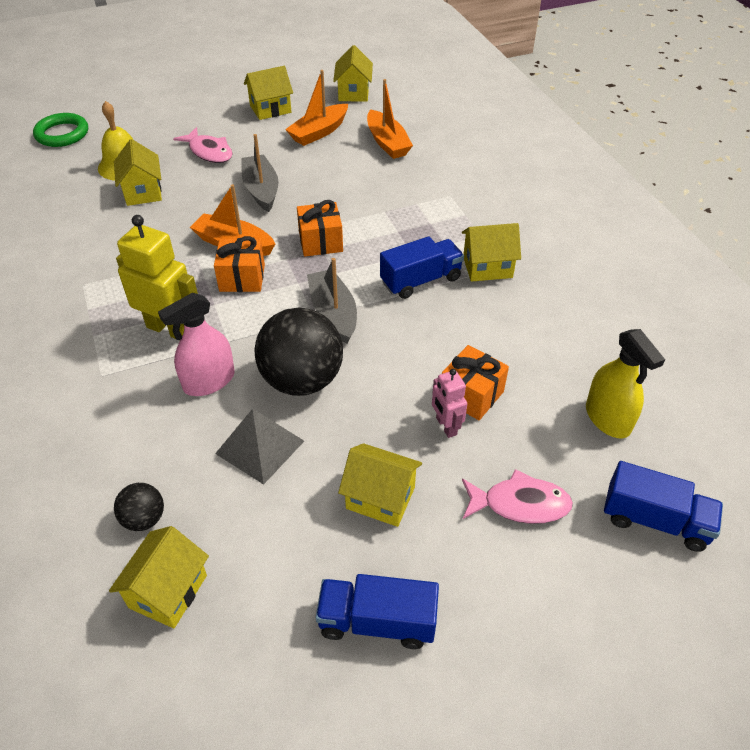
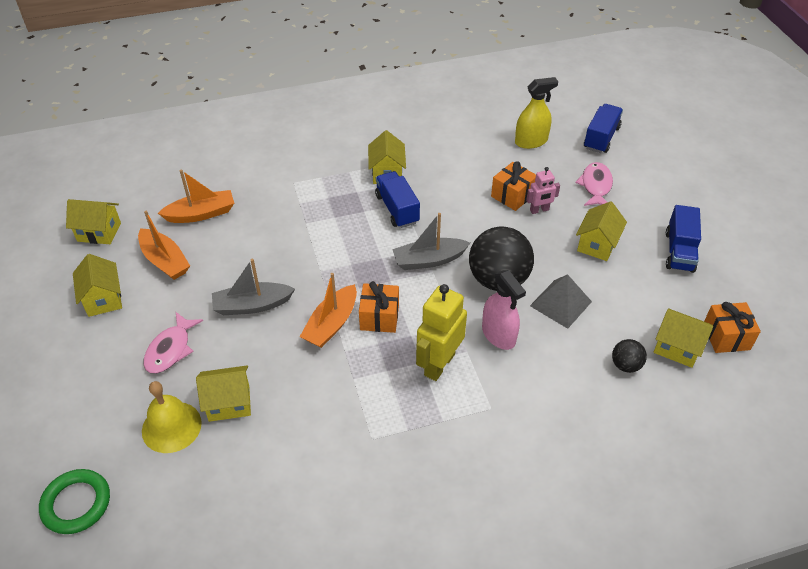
camera: 85 degrees left, 0 degrees up
(209, 152) = (170, 349): pink fish -> pink fish turned 150 degrees clockwise
(320, 242) = (339, 265): orange gift -> orange gift (726, 337)

